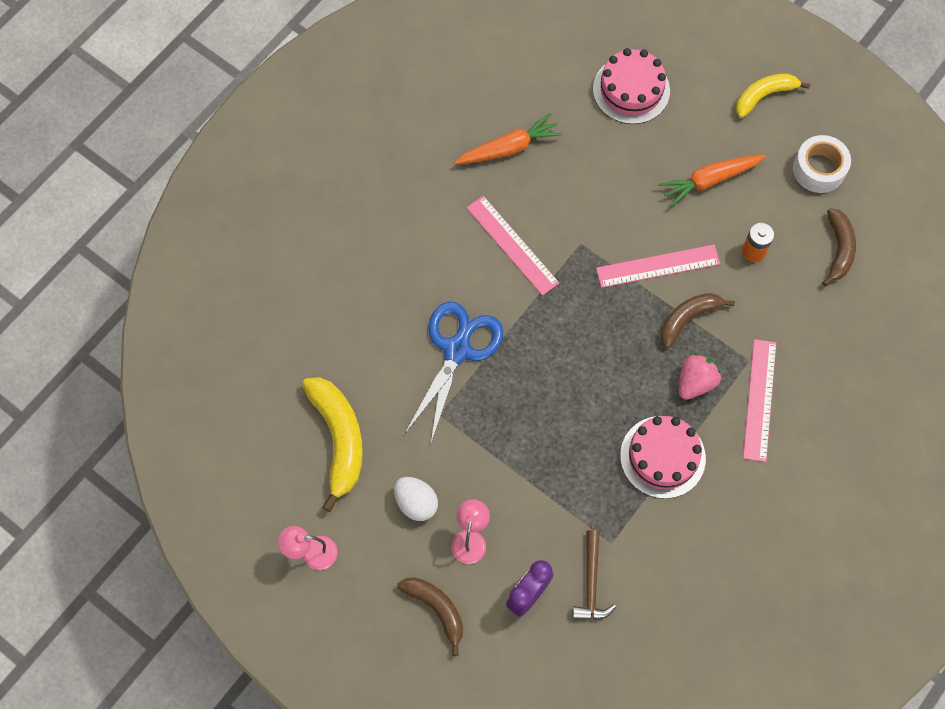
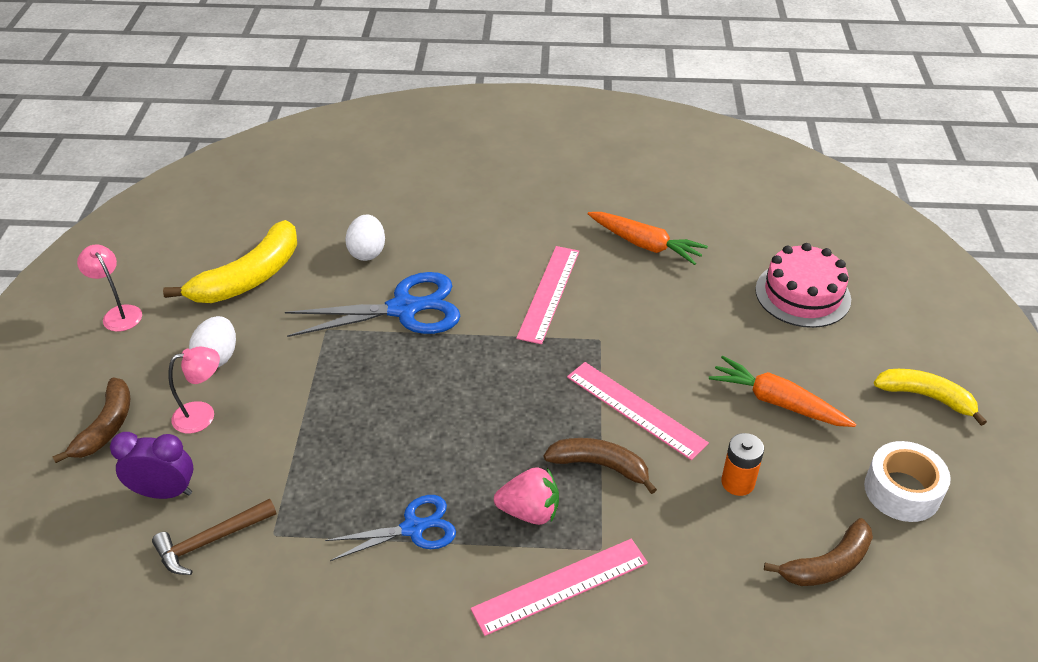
camera: 55 degrees right, 25 degrees down
(372, 340) = (367, 252): none -> white egg
(662, 457) = (413, 528): pink cake -> blue scissors

